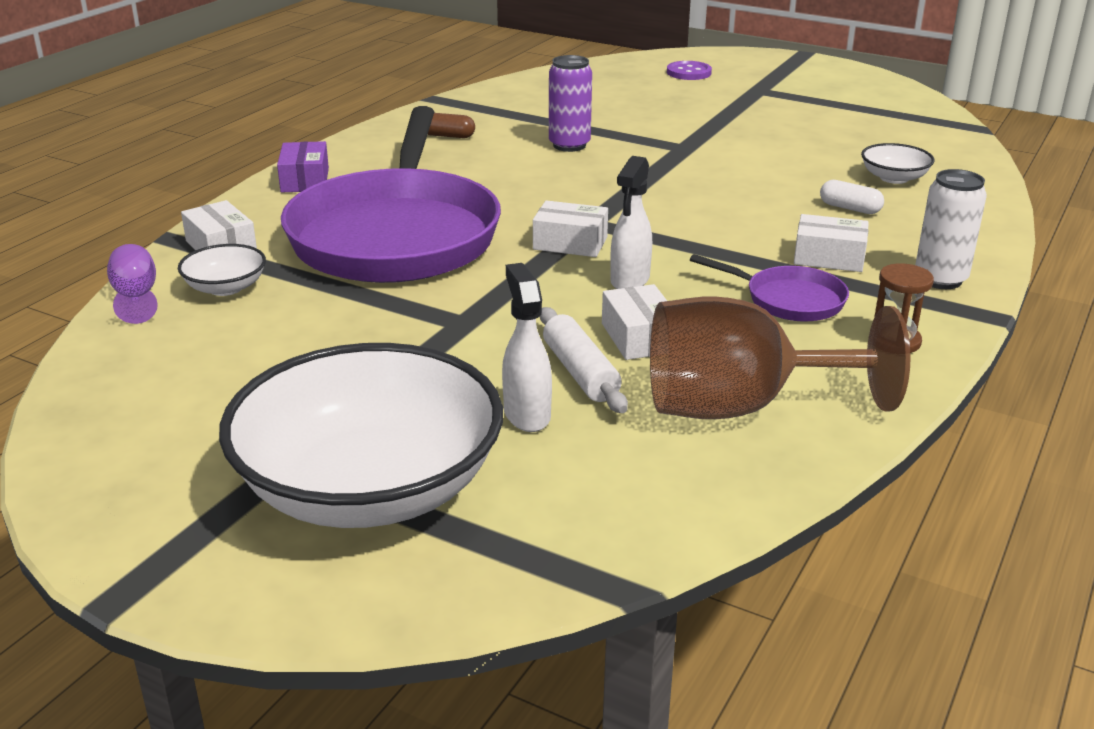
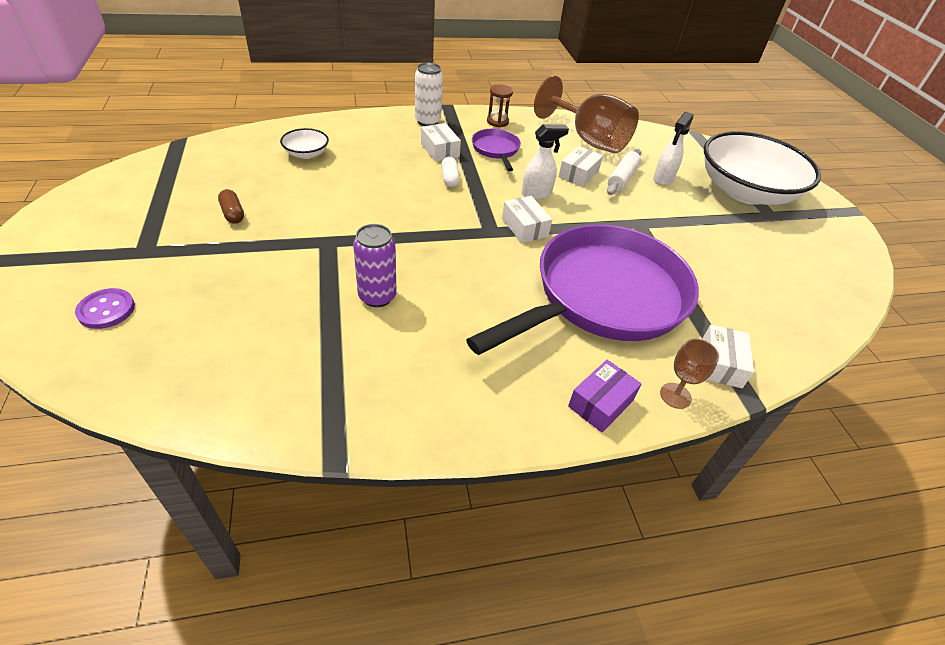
camera: 135 degrees left, 15 degrees up
(136, 297) = (799, 352): purple goblet -> none
(225, 287) = (740, 323): white bowl -> none
(246, 210) = (675, 395): none -> brown goblet
(447, 136) = (426, 379): brown capsule -> brown capsule (233, 213)
(850, 208) = (370, 157): white capsule -> white capsule (449, 178)

